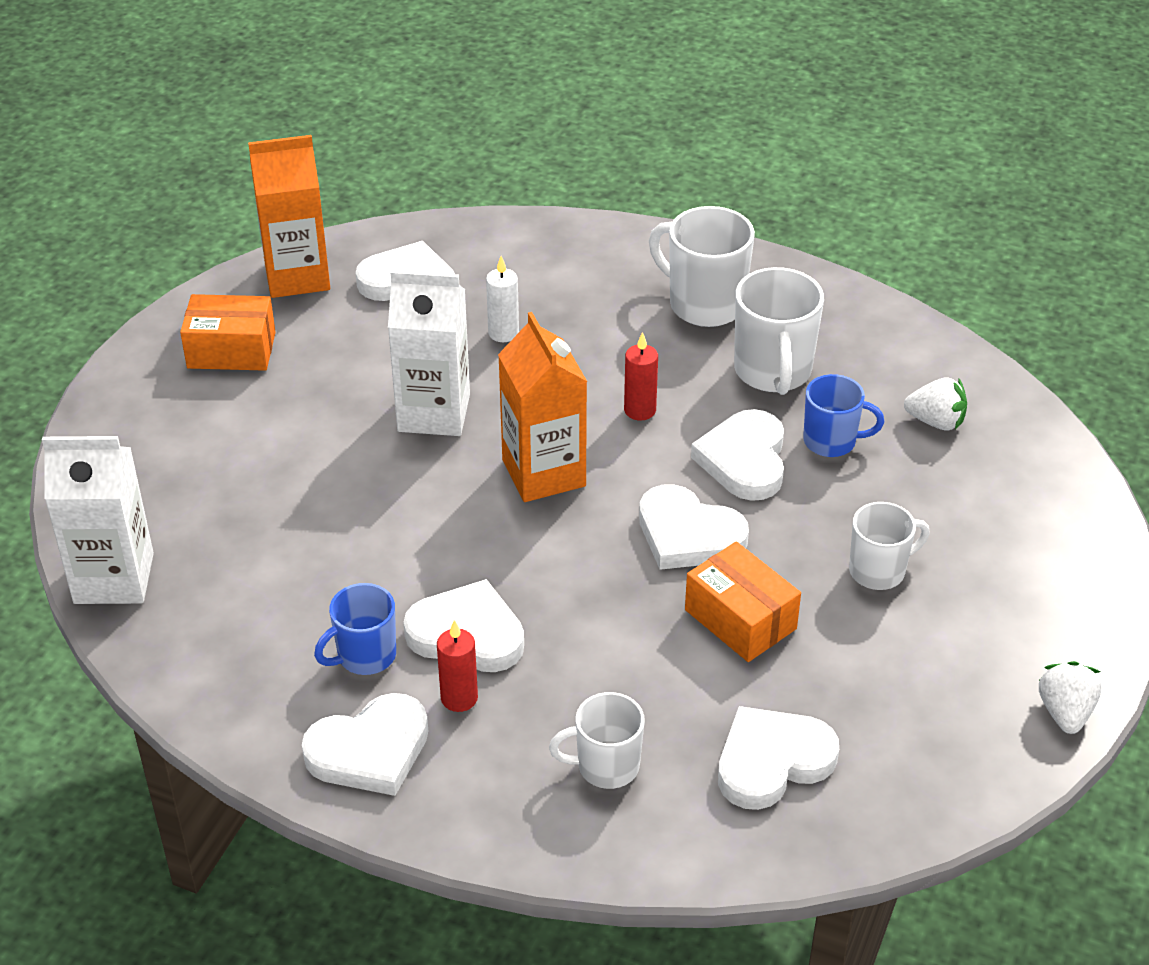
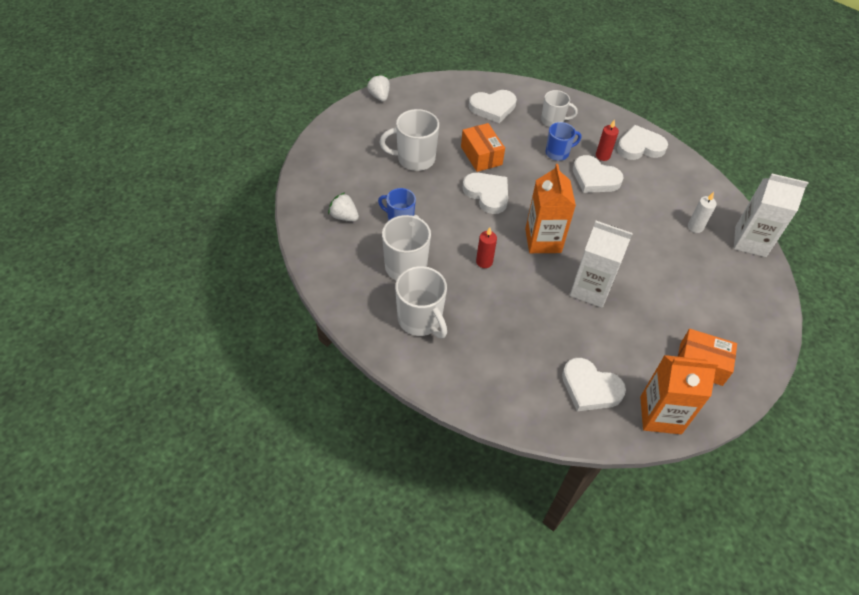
camera: 165 degrees left, 10 degrees up
(365, 656) = (638, 180): blue mug -> blue mug (558, 153)
(503, 333) = (541, 332): white candle -> white candle (695, 227)
(744, 460) = (445, 221): white heart -> none
(879, 571) = (414, 159): white mug -> white mug, size x1.55
(1065, 712) = (379, 96): white strawberry -> white strawberry turned 135 degrees clockwise

